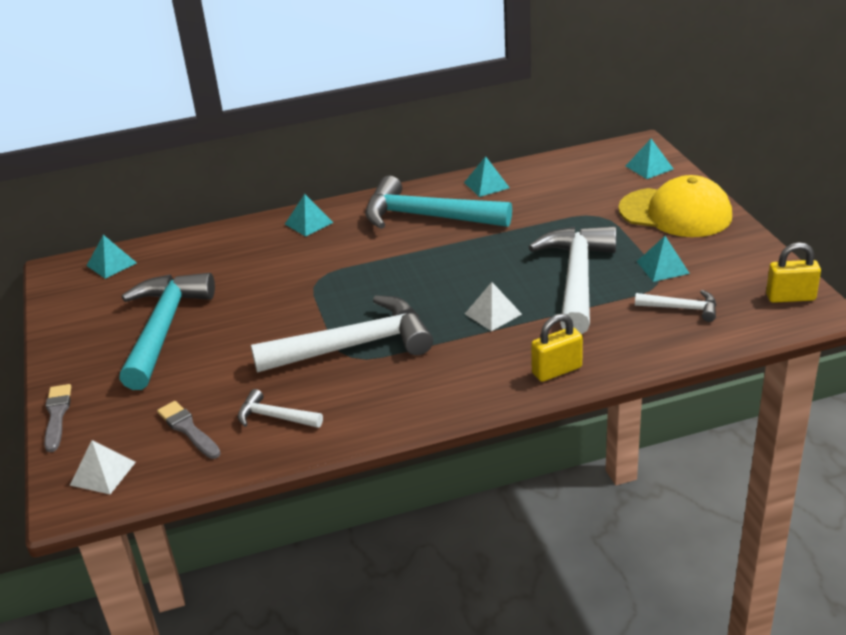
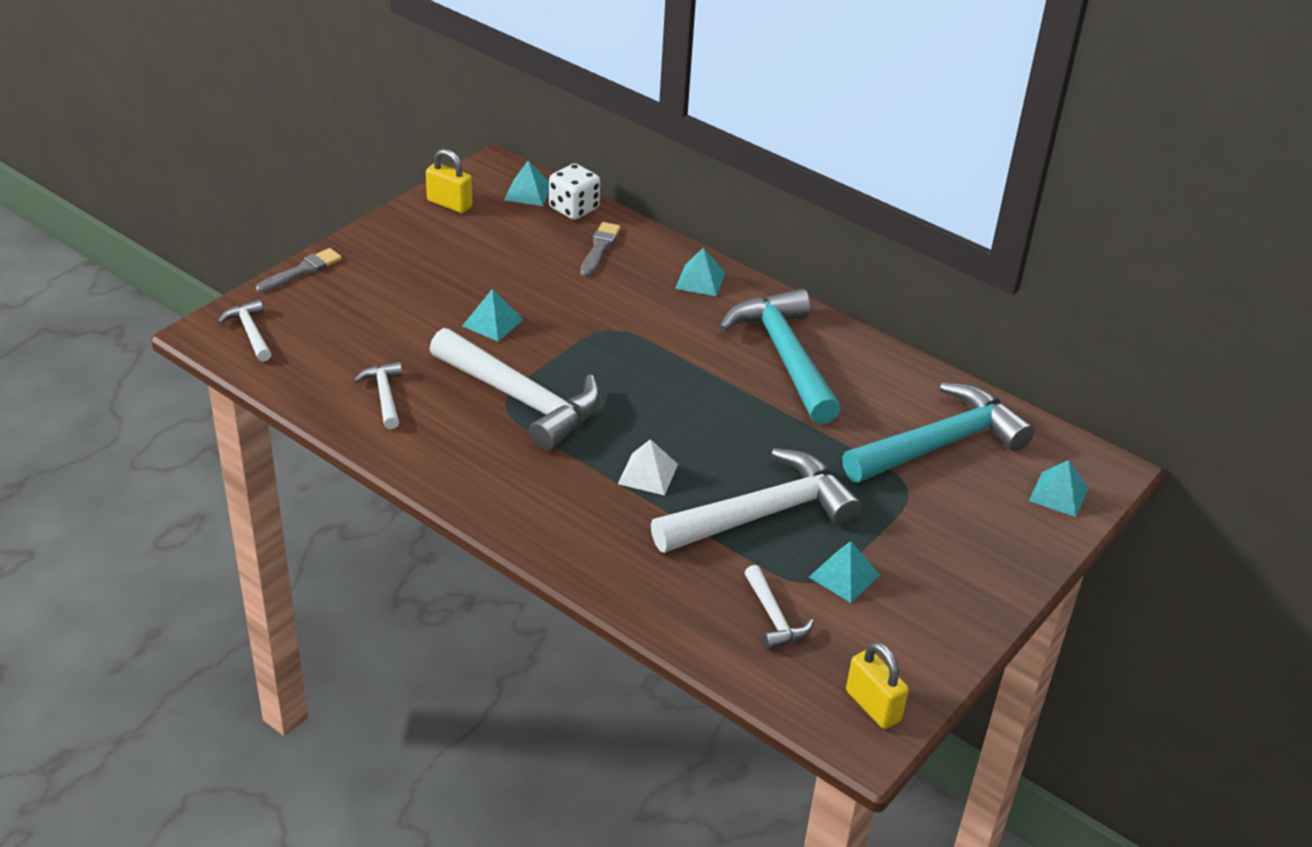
camera: 50 degrees right, 5 degrees up
(103, 473) = (250, 332): white pyramid -> white hammer
(159, 250) = (574, 208): none -> white dice
(163, 328) = (458, 270): turquoise hammer -> turquoise hammer (940, 443)
(188, 429) = (334, 352): grey brush -> grey brush (599, 248)
(486, 185) = (890, 375): turquoise pyramid -> turquoise pyramid (492, 322)
(557, 370) = (587, 556): yellow padlock -> yellow padlock (449, 204)
(675, 213) = (972, 550): yellow cap -> none

